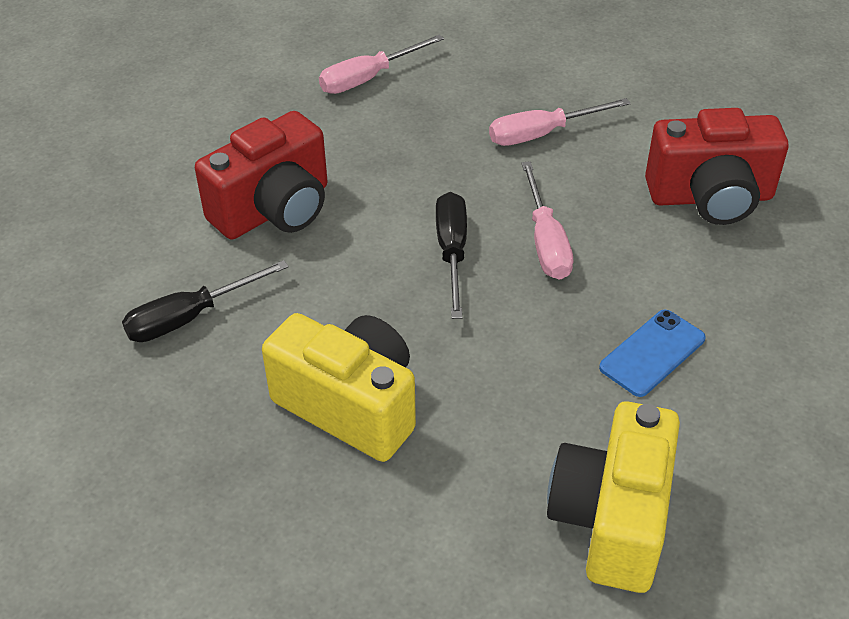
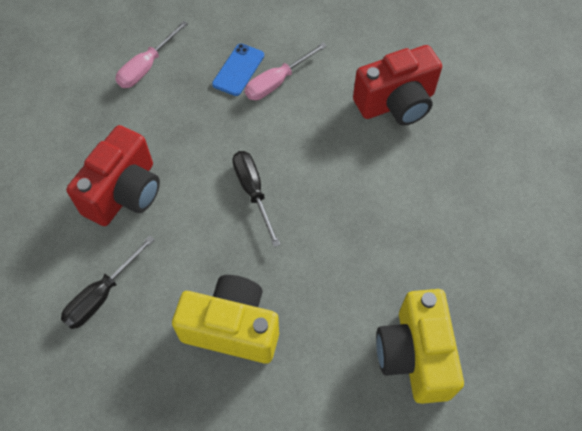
camera: 20 degrees left, 15 degrees up
(545, 242) = (308, 166): pink screwdriver -> none
(652, 353) = (399, 230): blue phone -> blue phone (238, 70)

